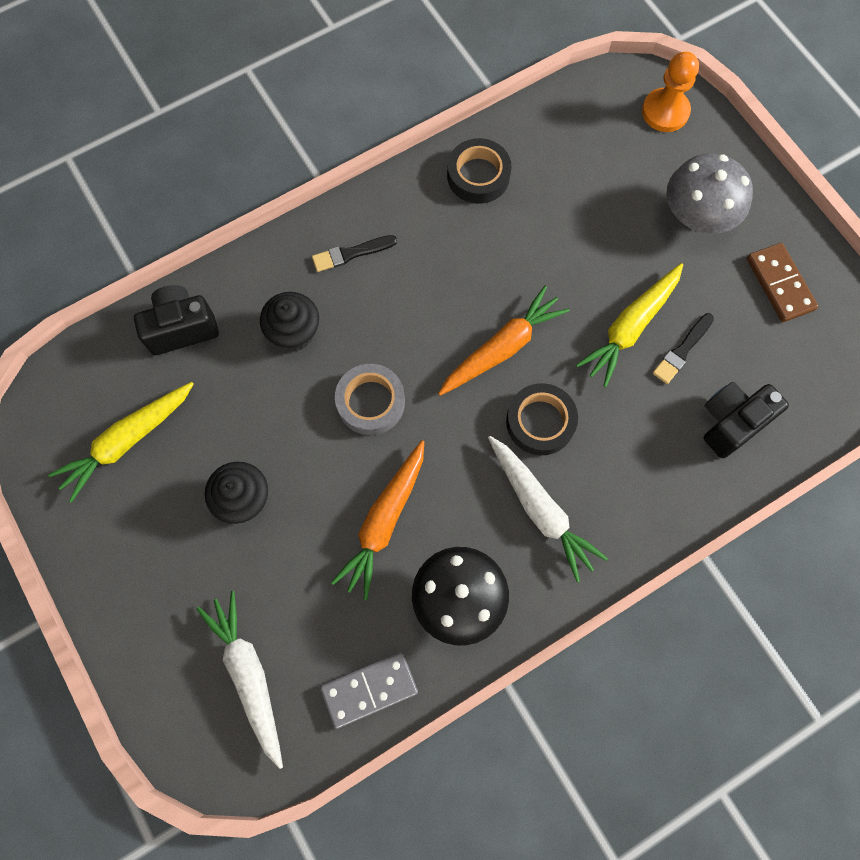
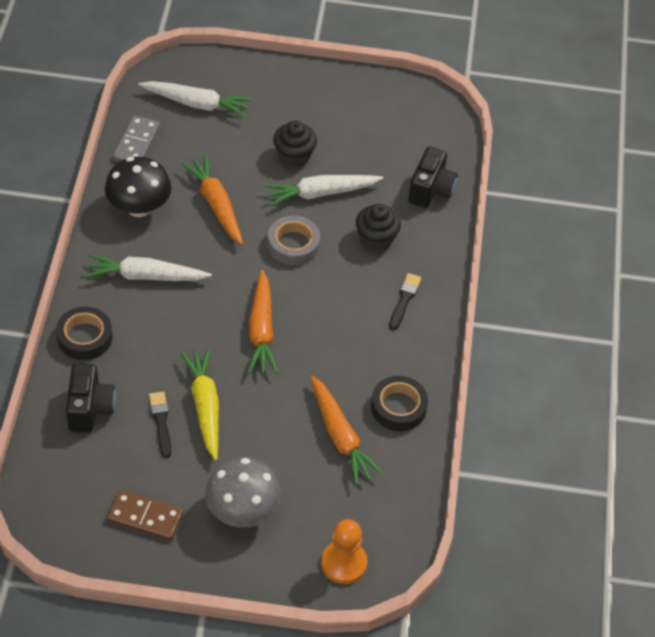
camera: 125 degrees right, 20 degrees down
(127, 441) = (380, 129): yellow carrot -> none
(276, 429) = (321, 193): none -> white carrot
(540, 422) = (195, 314): black tape -> black tape (84, 337)
(552, 198) = (340, 436): none -> orange carrot

